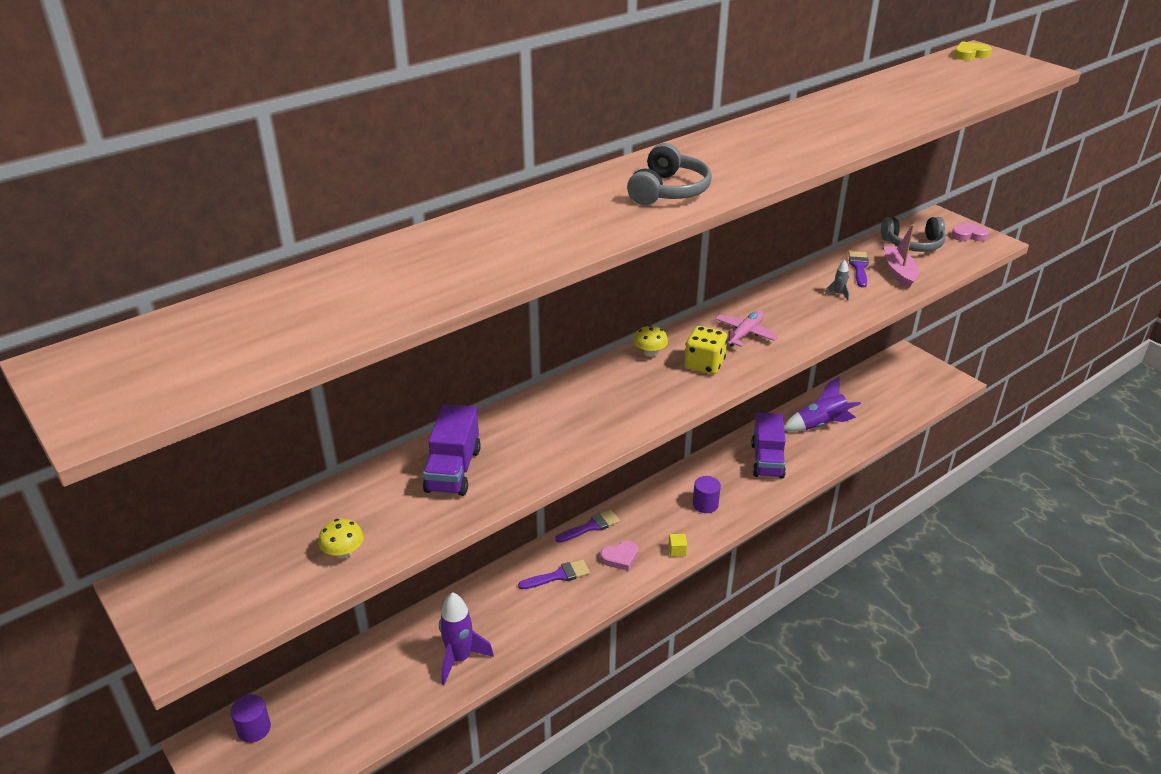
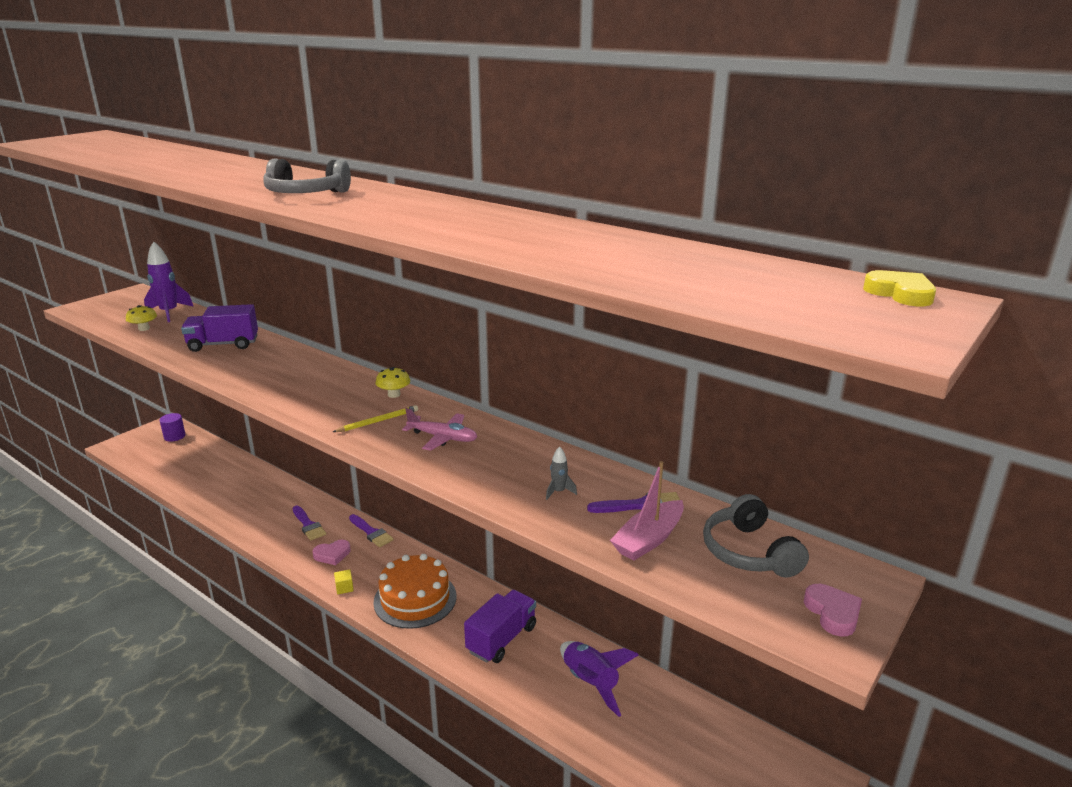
camera: 75 degrees right, 10 degrees down
(459, 658) = (221, 496): purple rocket -> purple rocket (169, 313)
(620, 557) = (332, 555): pink heart -> pink heart turned 75 degrees counterclockwise
(704, 365) = (378, 421): yellow dice -> yellow pencil
(705, 504) = (415, 599): purple cylinder -> orange cake
(767, 460) = (502, 639): purple truck -> purple truck turned 135 degrees clockwise
(899, 272) = (649, 539): pink boat -> pink boat turned 150 degrees clockwise

